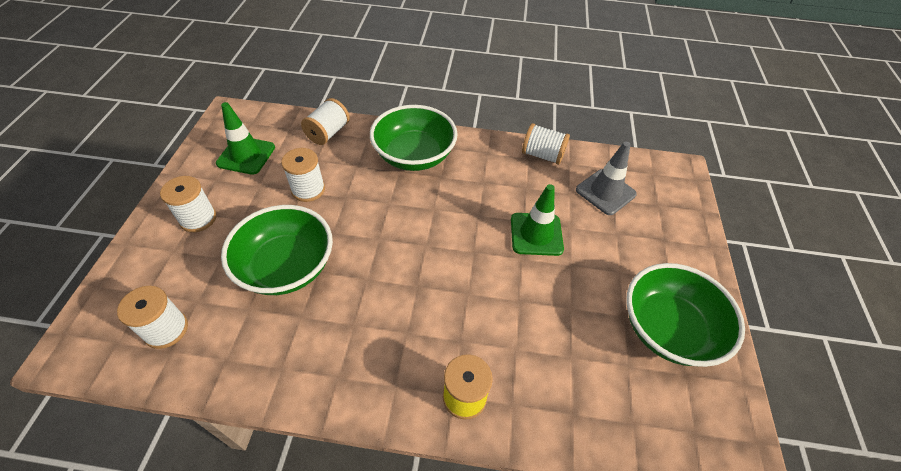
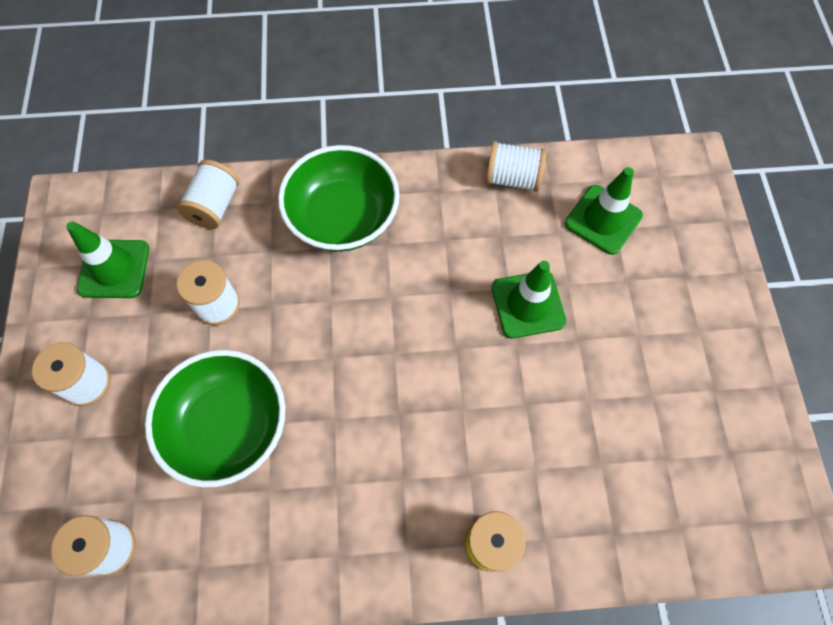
camera: 10 degrees left, 15 degrees up
(605, 192) = (603, 219): grey traffic cone -> green traffic cone
(668, 329) = (704, 400): green bowl -> none

